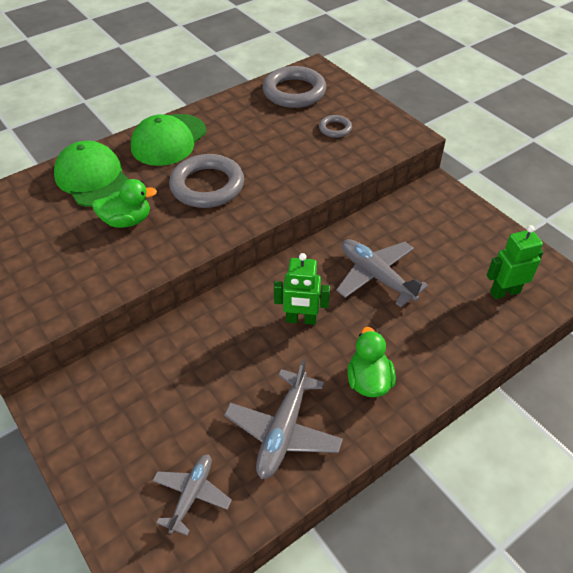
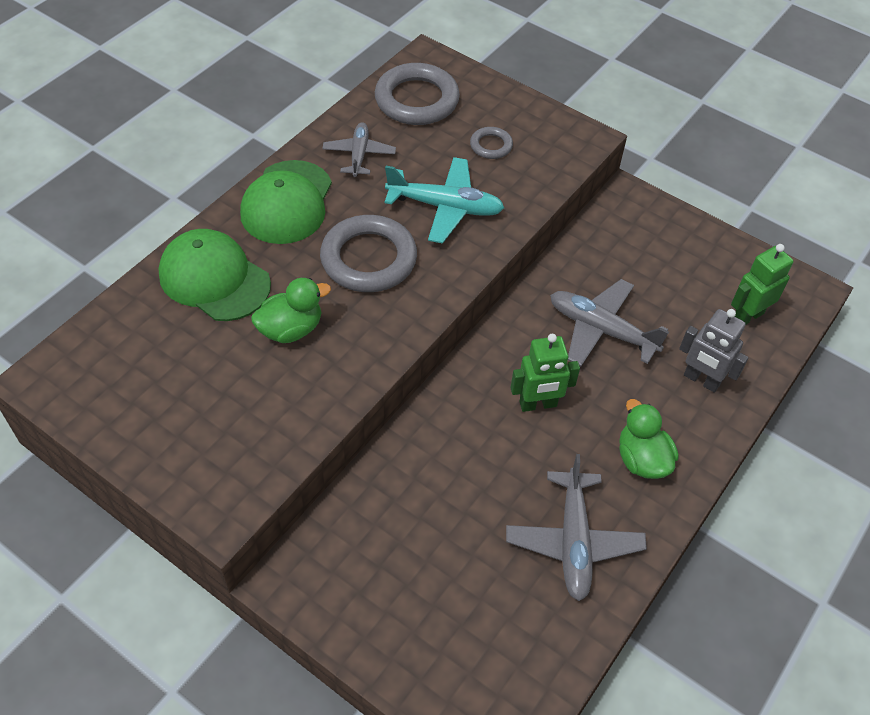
camera: 20 degrees left, 5 degrees up
(192, 495) = (506, 639): grey plane -> grey plane (359, 155)
(281, 162) = (445, 207): none -> turquoise plane
(445, 331) = (701, 380): none -> grey robot

